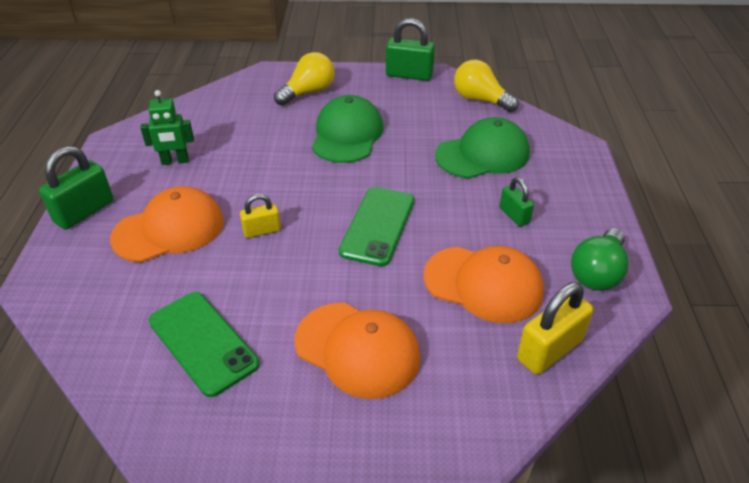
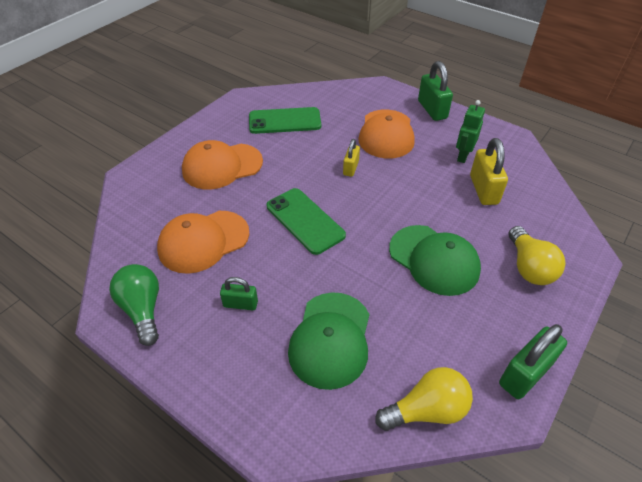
camera: 125 degrees right, 5 degrees up
(549, 350) = (131, 238): yellow padlock -> yellow padlock (483, 190)

